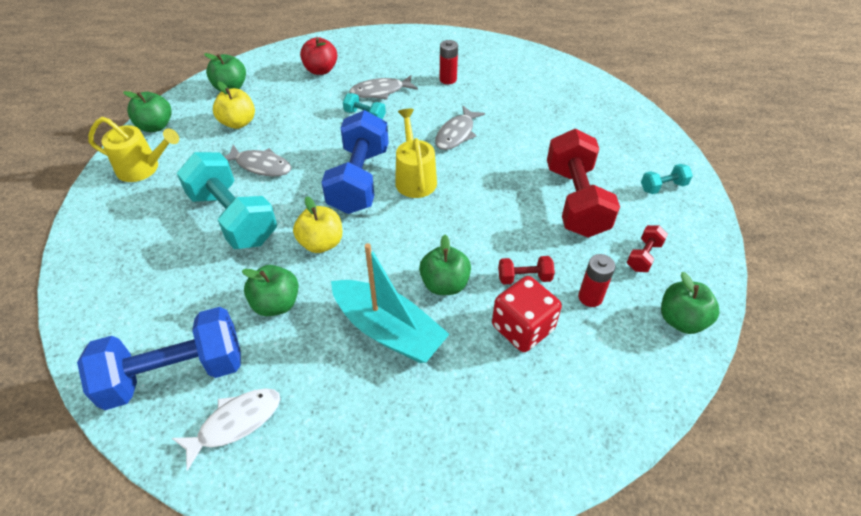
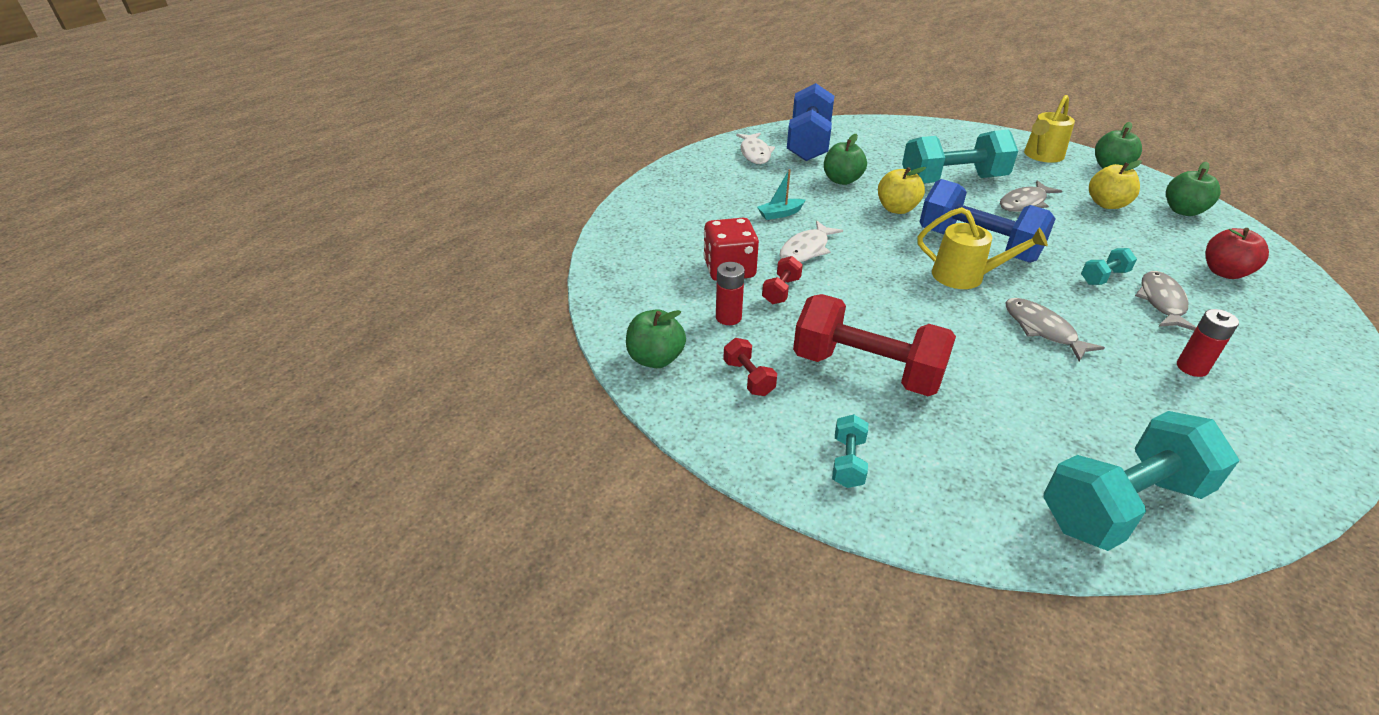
camera: 120 degrees right, 10 degrees down
(388, 330) = (780, 214): turquoise boat -> turquoise boat, size x0.46
(444, 284) = (806, 249): green apple -> white fish
(587, 95) = (1122, 505): none -> turquoise dumbbell

